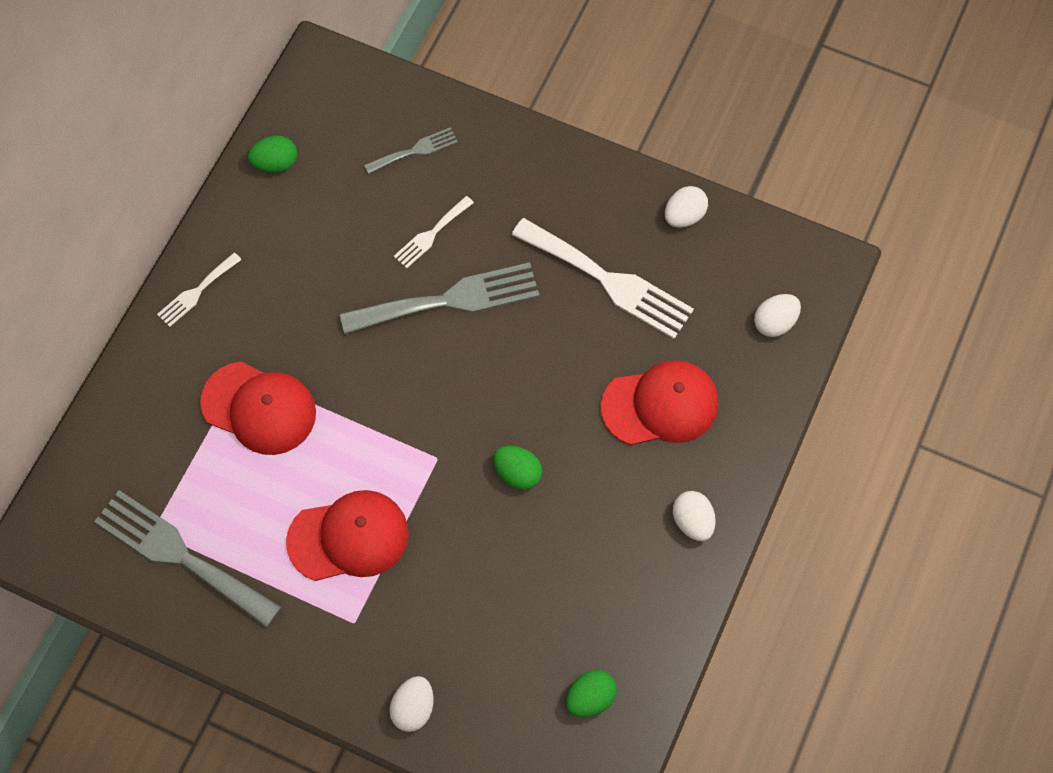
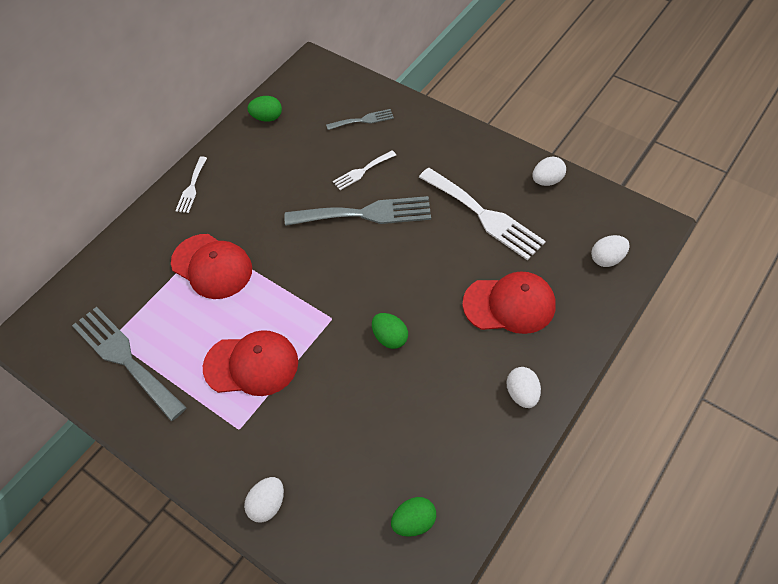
camera: 15 degrees right, 10 degrees down
(197, 292) = (192, 187): white fork -> white fork turned 45 degrees counterclockwise

